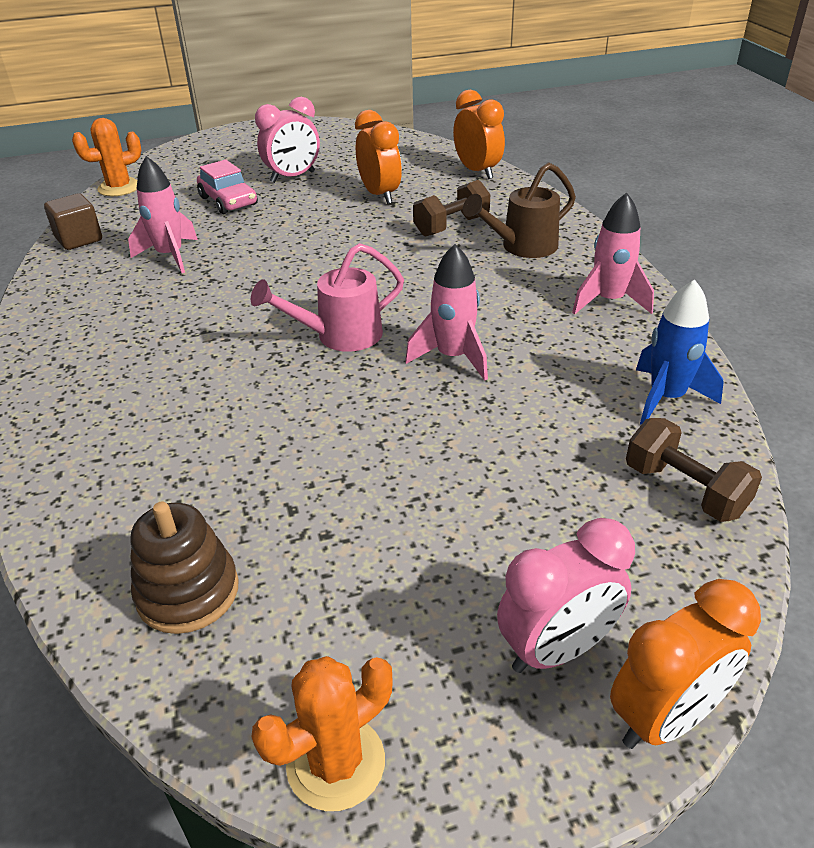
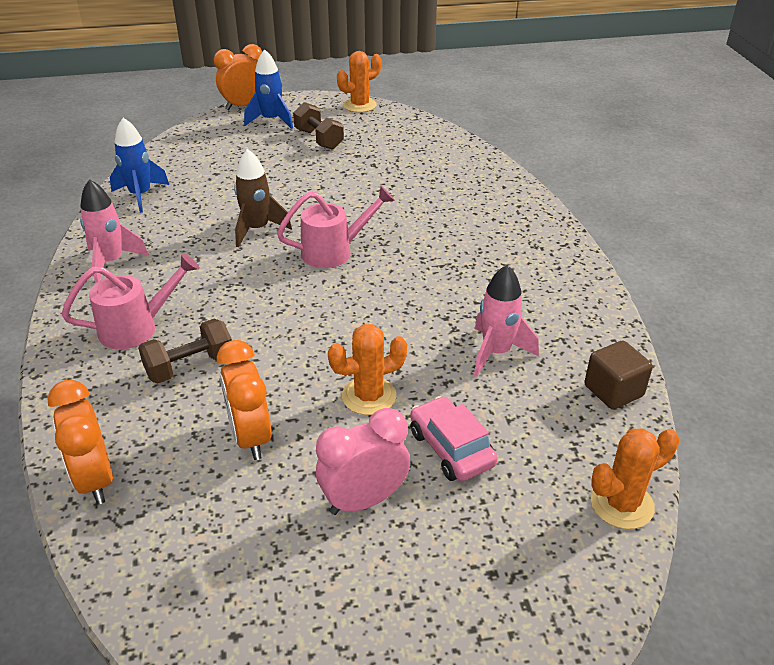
camera: 175 degrees left, 0 degrees up
(188, 592) = (419, 142): brown stacking toy -> none
(291, 221) = (369, 396): none -> orange cactus
(453, 357) = (257, 229): pink rocket -> brown rocket
(522, 247) = (136, 328): brown watering can -> pink watering can
(556, 649) = (271, 120): pink clock -> blue rocket
(684, 490) = (175, 158): brown dumbbell -> brown dumbbell (319, 139)

